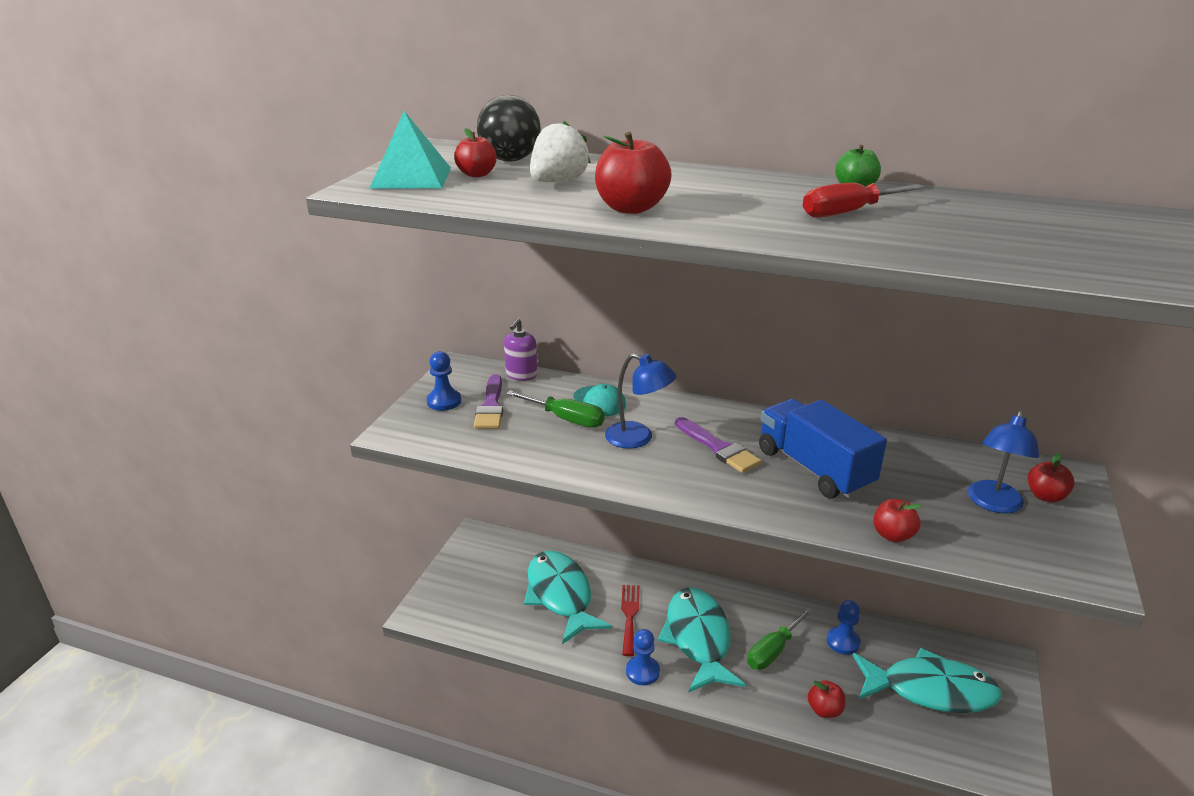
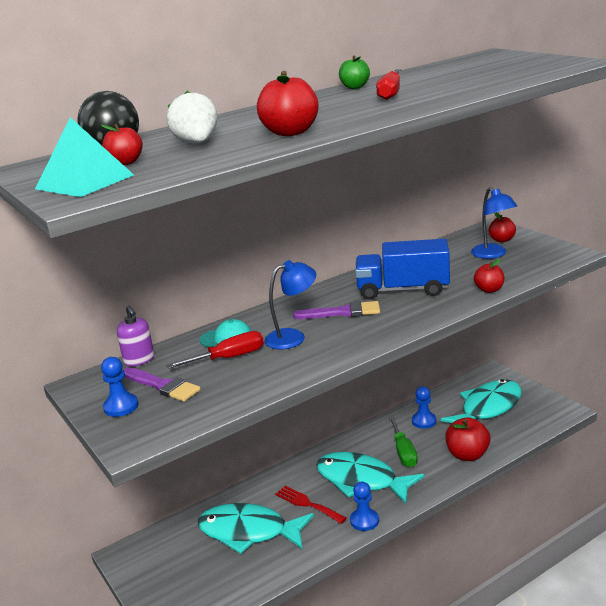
camera: 50 degrees left, 5 degrees down
(566, 419) = (229, 358): green screwdriver -> red screwdriver
(824, 710) = (467, 455): red apple -> red apple, size x1.62

